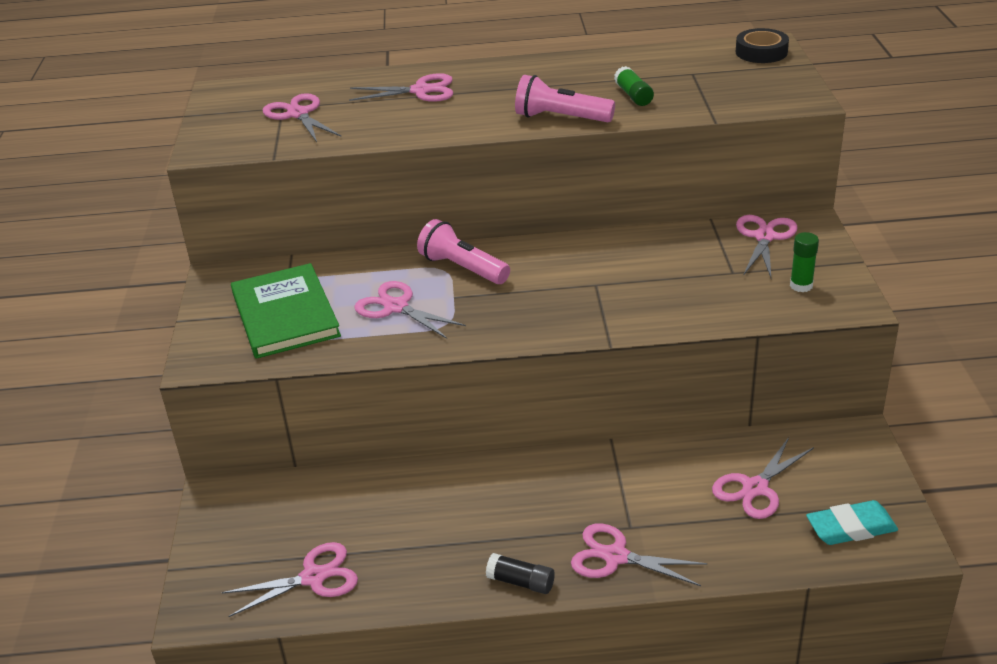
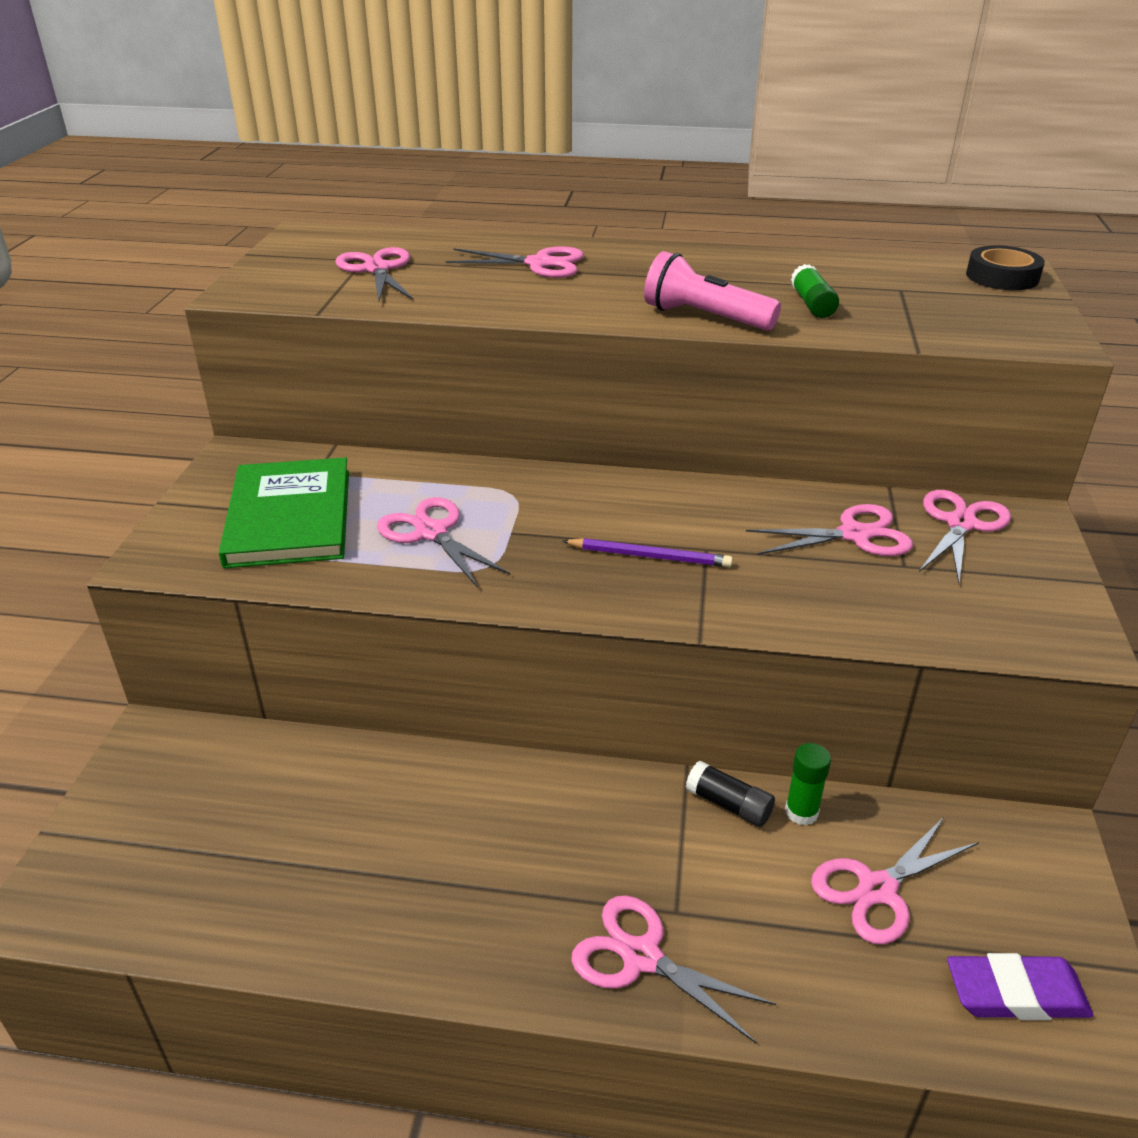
camera: 10 degrees right, 0 degrees up
(313, 577) = (214, 889): pink scissors -> pink scissors (854, 535)
(462, 268) = (538, 497): pink flashlight -> none
(521, 582) = (491, 967): black glue stick -> black glue stick (728, 804)
(558, 296) = (649, 556): none -> purple pencil
(801, 285) = (1002, 602): green glue stick -> green glue stick (801, 812)
(851, 528) = (1015, 994): turquoise eraser -> purple eraser

